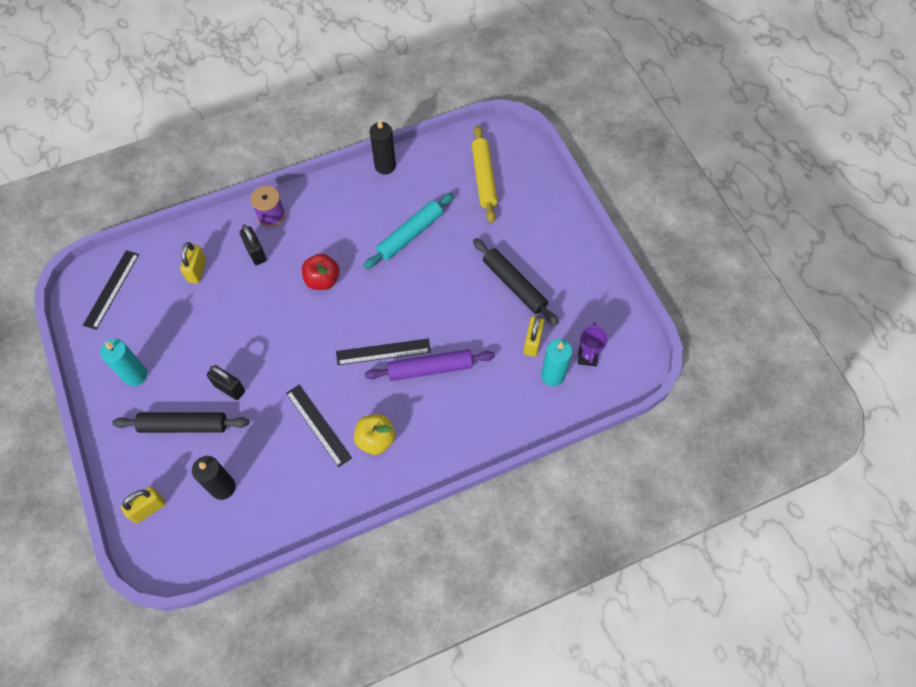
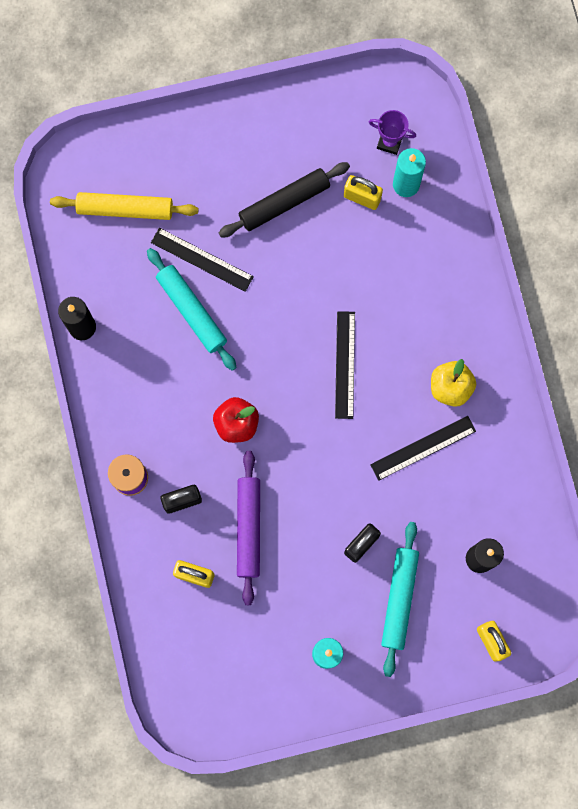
camera: 80 degrees left, 15 degrees up
(111, 289) = (202, 682): black ruler -> black ruler (202, 259)
(184, 425) = (399, 599): black rolling pin -> turquoise rolling pin
(430, 369) = (375, 316): purple rolling pin -> purple rolling pin (248, 528)

